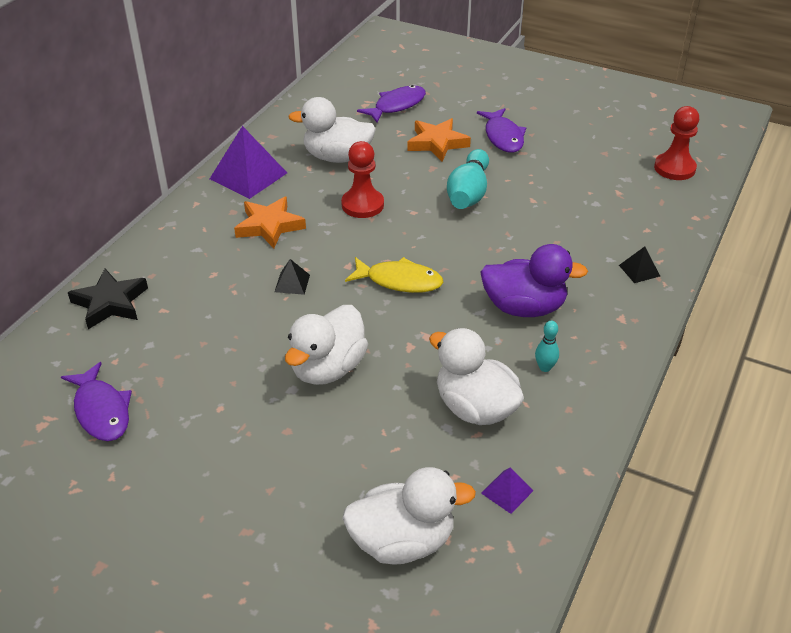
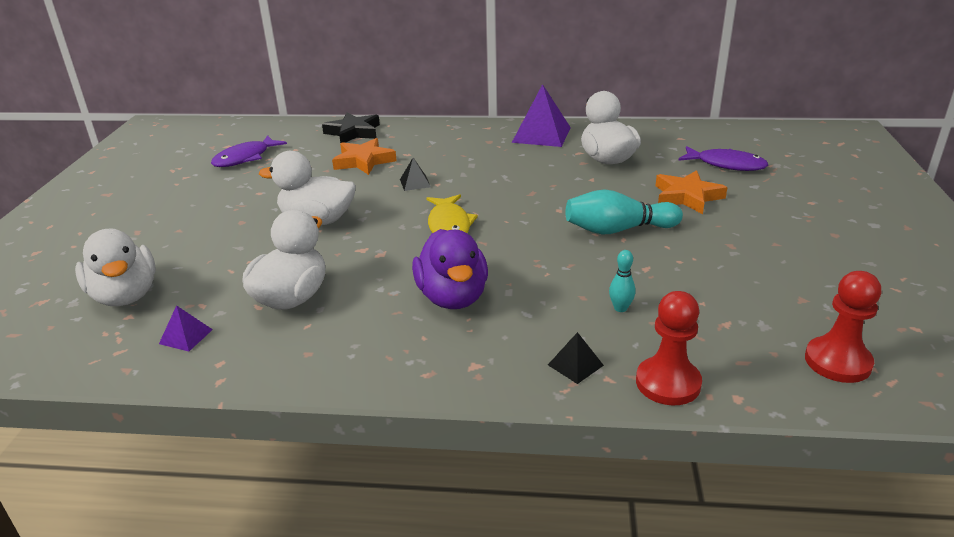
camera: 70 degrees right, 10 degrees down
(269, 226) = (482, 158): orange star -> orange star (364, 161)
(362, 205) = (546, 185): red pawn -> red pawn (668, 383)
(503, 137) = (746, 228): purple fish -> none
(545, 367) = (364, 327): turquoise bowling pin -> turquoise bowling pin (620, 308)

